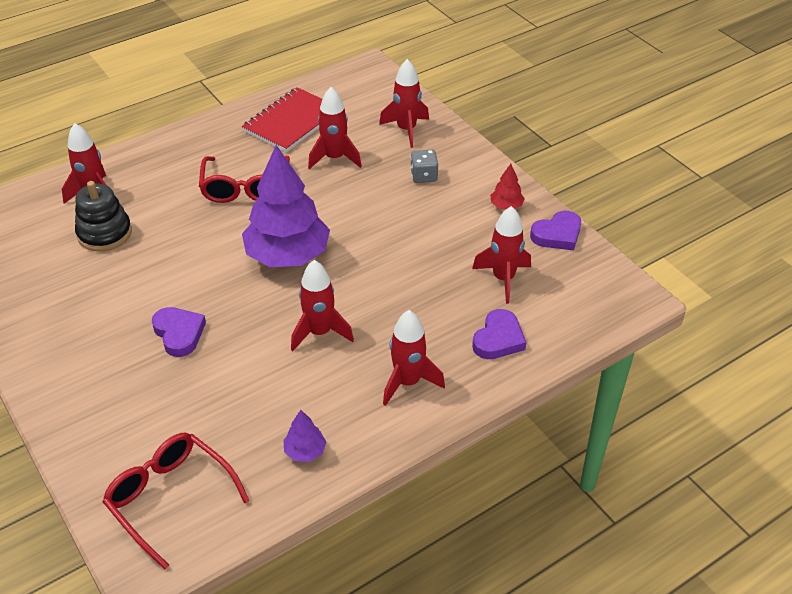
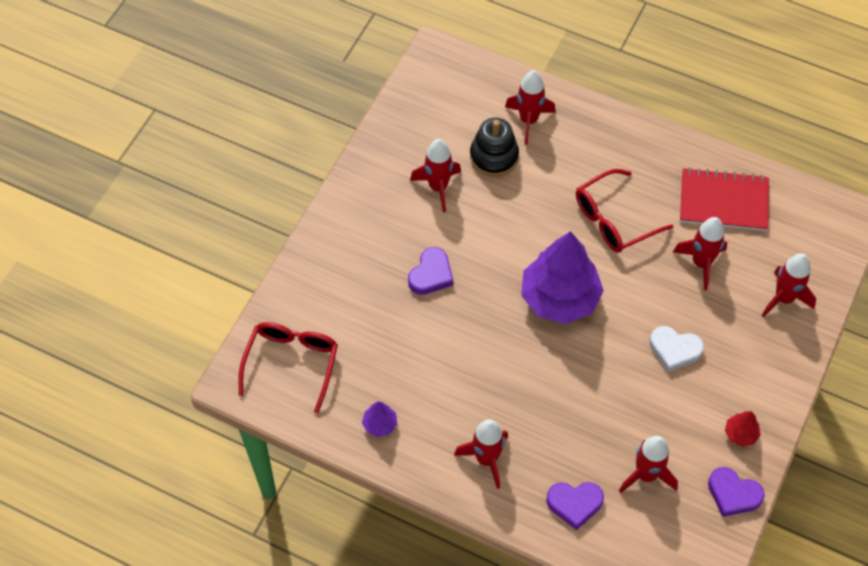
camera: 60 degrees right, 15 degrees up
(320, 332) = (495, 369): red rocket -> red rocket (438, 187)
(400, 208) = (674, 350): none -> white heart
(424, 176) = (730, 346): grey dice -> none

